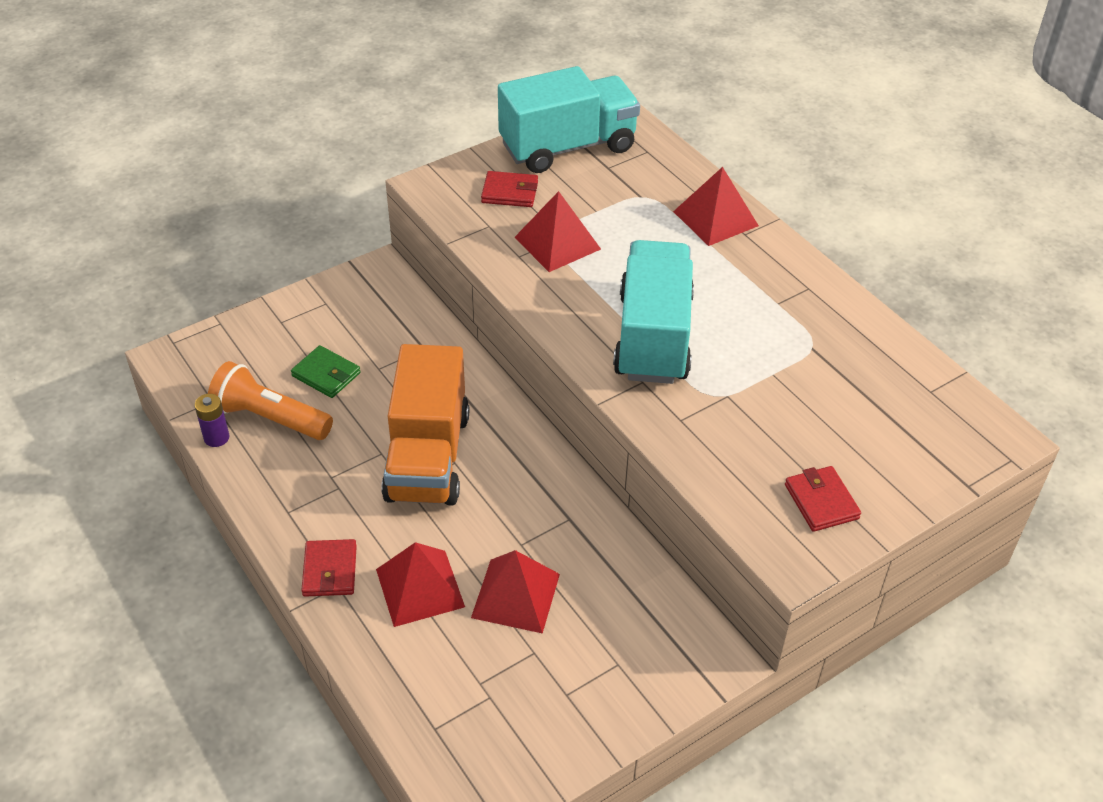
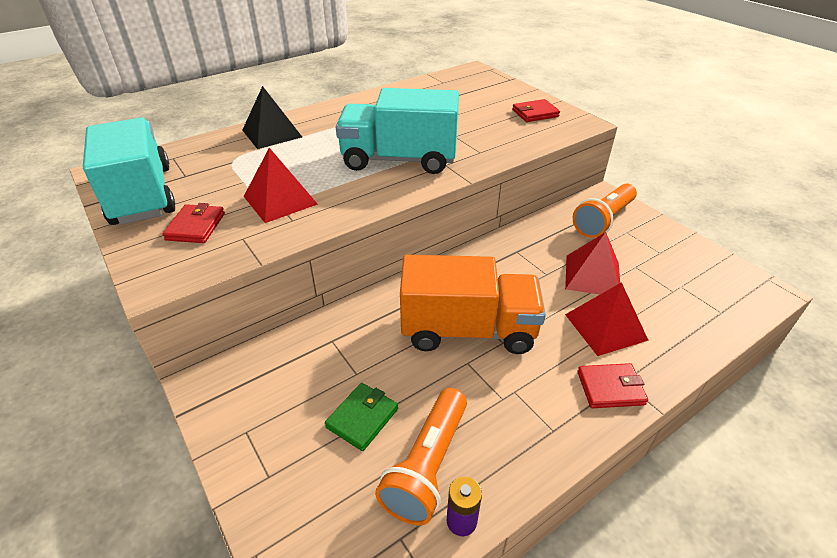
camera: 90 degrees left, 5 degrees down
(647, 639) = (603, 220): none -> orange flashlight
(715, 218) = (272, 133): red pyramid -> black pyramid

